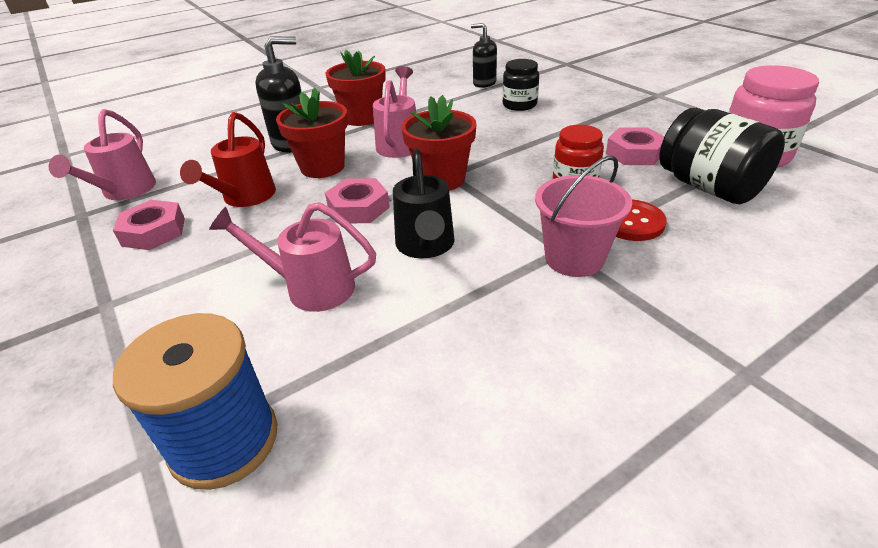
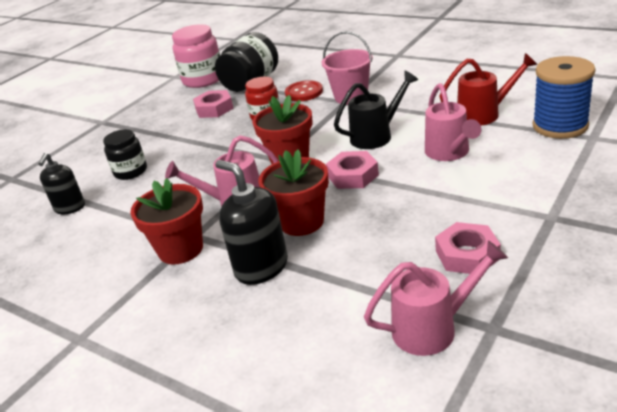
camera: 110 degrees left, 5 degrees down
(245, 198) = (380, 236): red watering can -> red watering can (484, 114)

